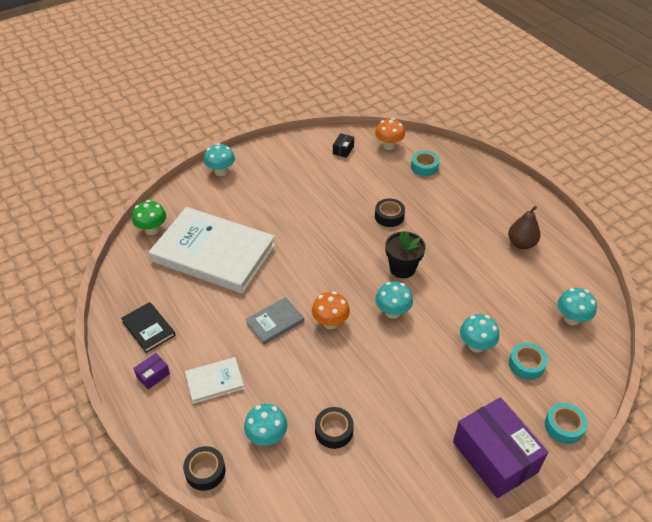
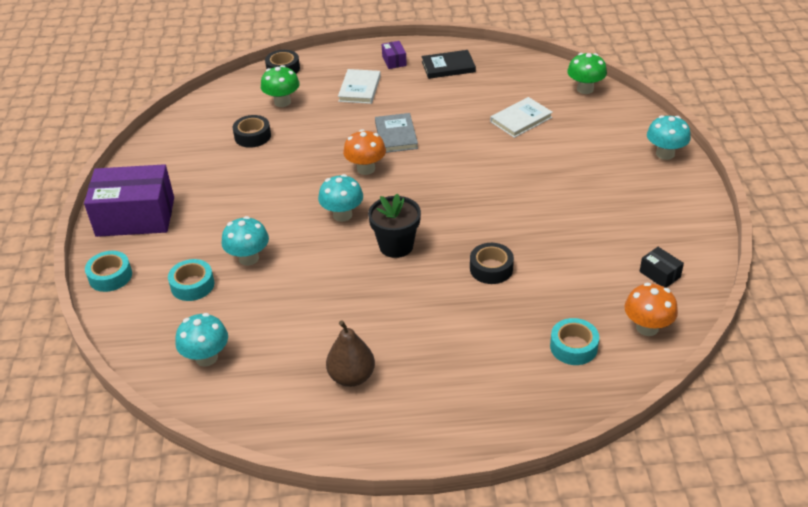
camera: 120 degrees right, 5 degrees down
(213, 253) = (521, 119): white book -> white book, size x0.43
(267, 436) = (282, 102): turquoise mushroom -> green mushroom

